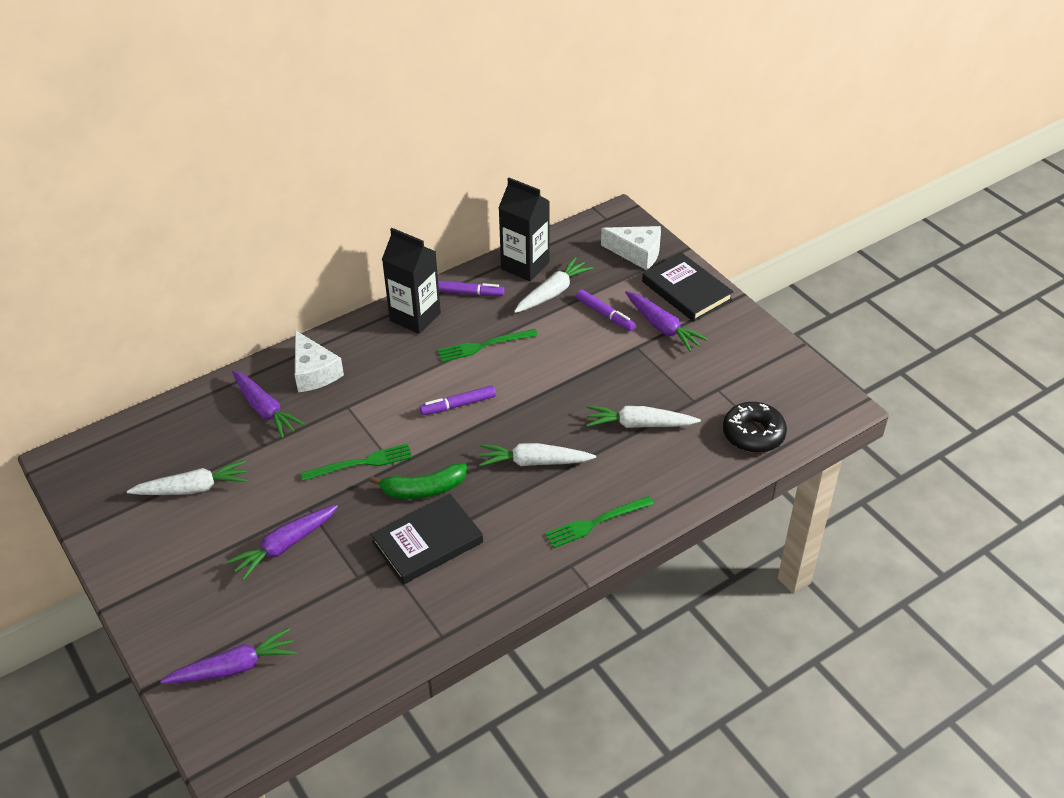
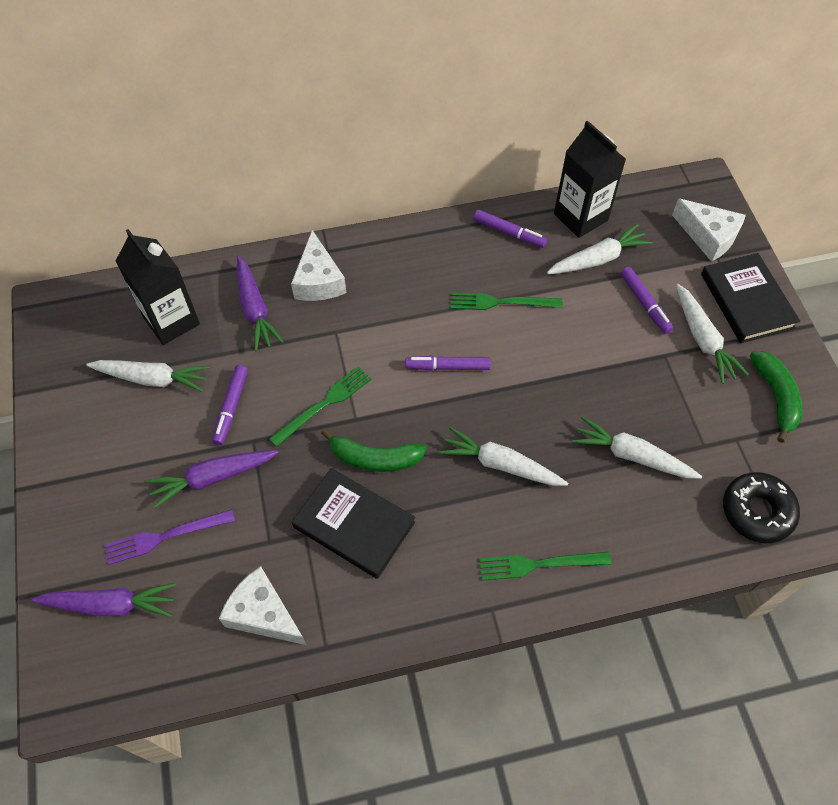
camera: 20 degrees right, 15 degrees up
(261, 602) = (165, 536): none -> purple fork
(277, 489) = (231, 408): none -> purple marker
(361, 463) = (323, 405): green fork -> green fork turned 45 degrees counterclockwise
(376, 630) = (263, 614): none -> white cheese
(415, 317) = (443, 245): black carton -> black carton (171, 321)
(427, 542) = (354, 524): black book -> black book turned 45 degrees clockwise
(663, 327) = (703, 340): purple carrot -> white carrot
(736, 351) = (775, 397): none -> green banana

